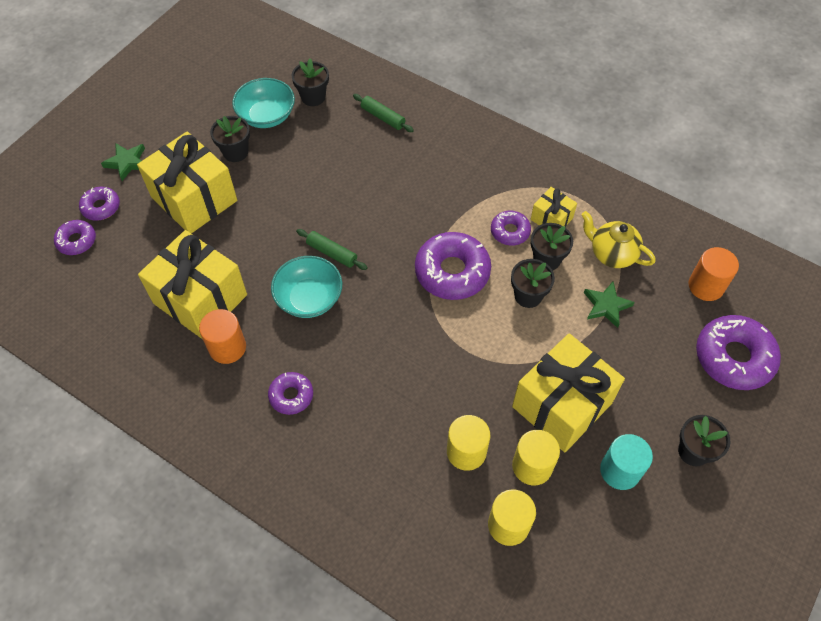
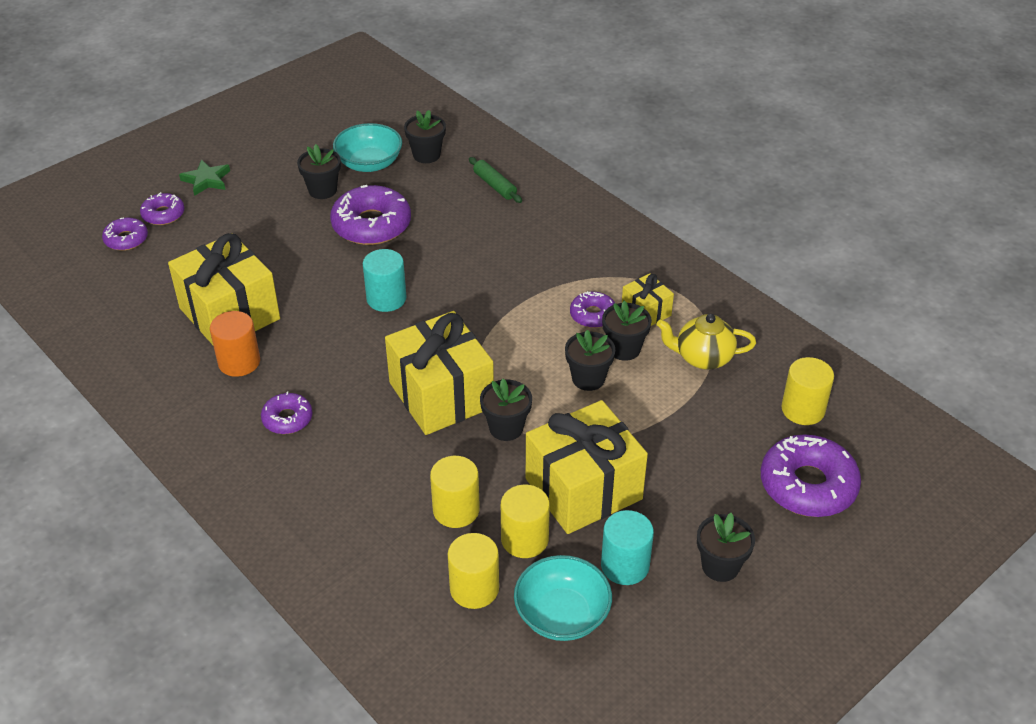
camera: 15 degrees right, 15 degrees down
(194, 199) = (261, 224): yellow gift -> yellow gift (441, 395)
(309, 298) = (344, 335): turquoise bowl -> turquoise bowl (562, 615)
(332, 253) = (386, 298): green rolling pin -> turquoise cylinder
(452, 272) = (511, 340): purple donut -> purple donut (371, 225)
(478, 360) = (506, 428): none -> black flower pot
(606, 306) = (675, 405): green star -> none
(612, 254) = (703, 358): yellow teapot -> yellow teapot turned 45 degrees counterclockwise
(706, 286) = (803, 409): orange cylinder -> yellow cylinder

